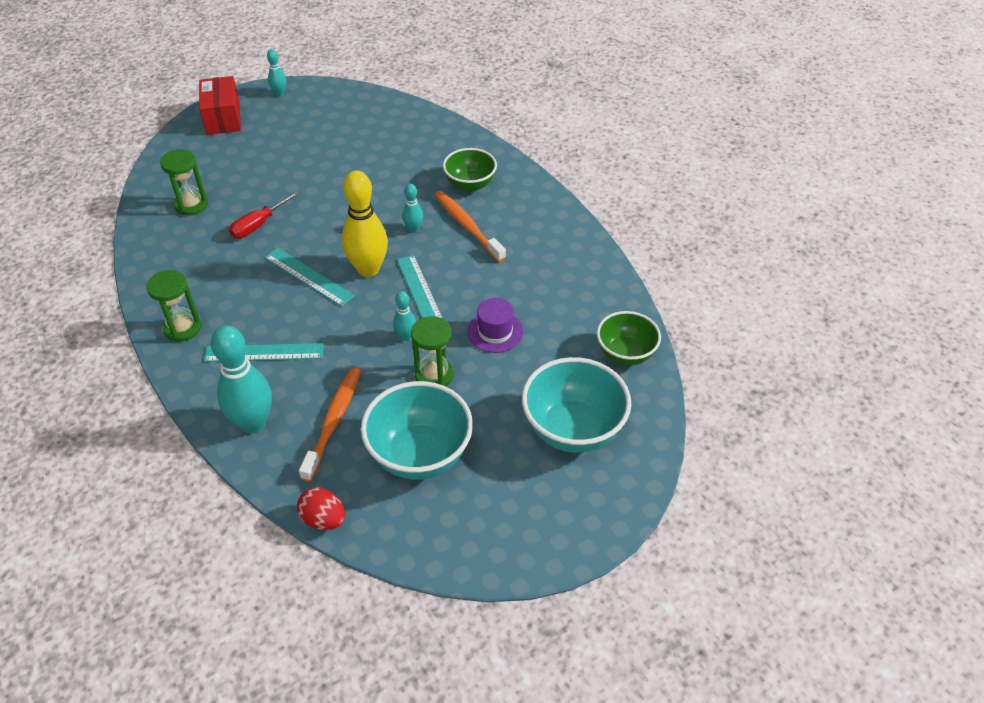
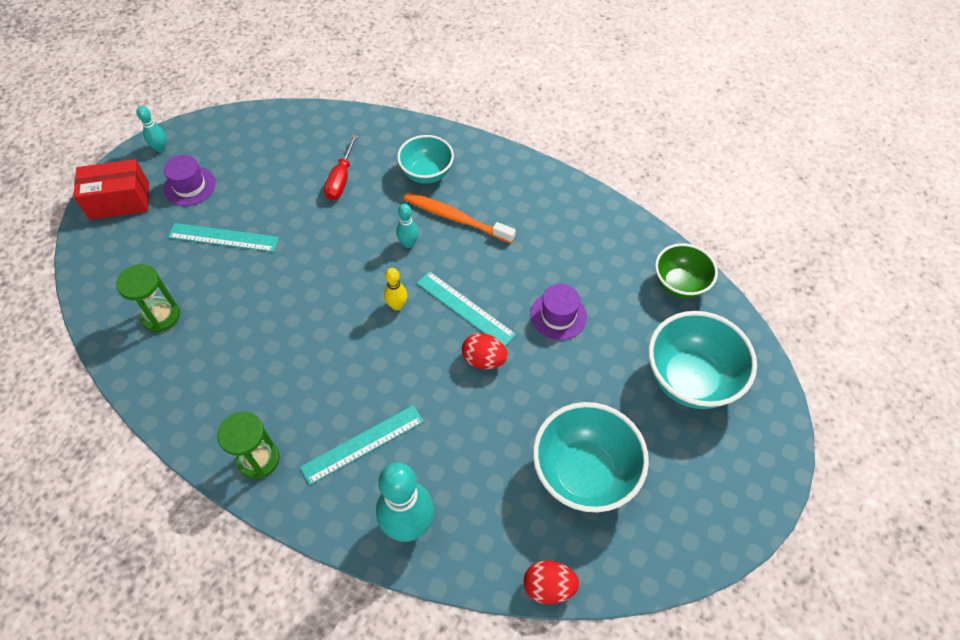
camera: 30 degrees left, 10 degrees up
(223, 118) = (119, 201): red box -> red box turned 60 degrees counterclockwise
(259, 224) = (251, 306): red screwdriver -> red screwdriver (341, 179)
(280, 126) = (189, 186): none -> purple hat
(308, 276) = (345, 340): turquoise ruler -> turquoise ruler (223, 237)
(333, 421) = (483, 481): orange toothbrush -> none
(368, 269) = (397, 305): yellow bowling pin -> yellow bowling pin, size x0.49
(406, 337) = (484, 360): turquoise bowling pin -> red egg
(434, 375) = (537, 386): green hourglass -> none
(470, 185) = (426, 174): green bowl -> turquoise bowl

